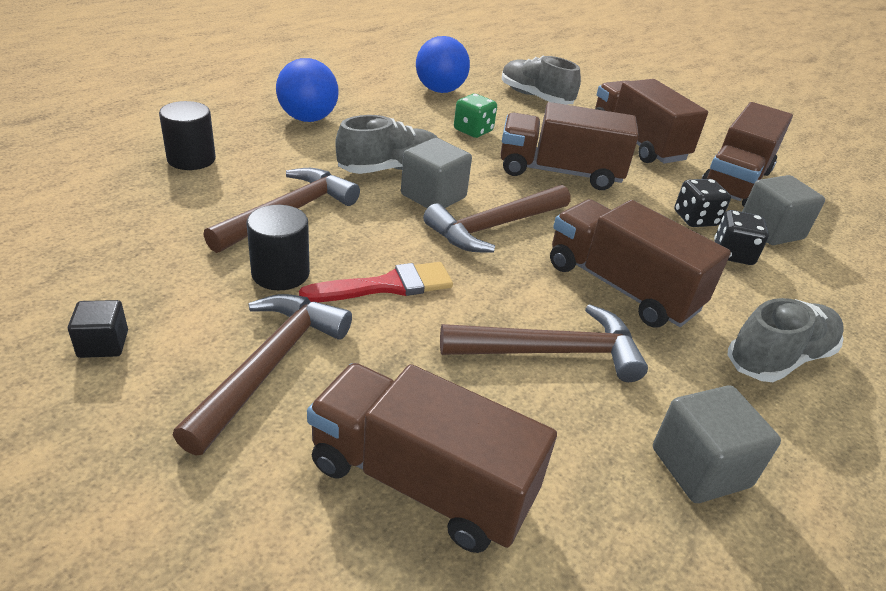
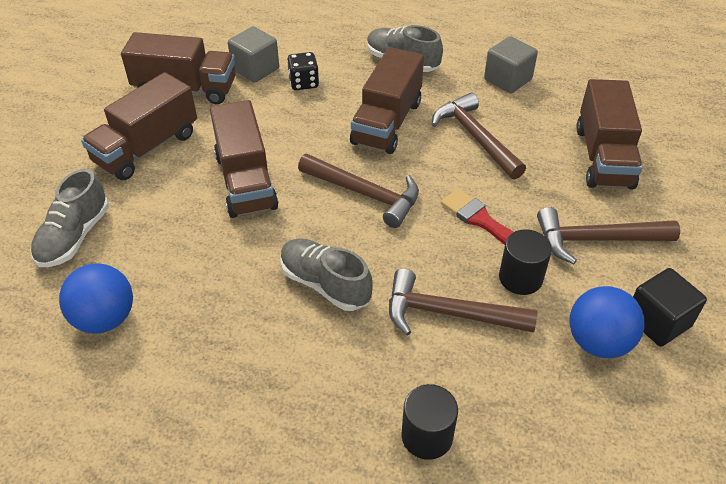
camera: 110 degrees left, 10 degrees up
(103, 344) = (657, 321): black cube -> black cube, size x1.69
(308, 119) = (267, 396): blue ball -> blue ball (598, 342)
(433, 196) = (349, 240): grey cube -> none
(473, 131) = (200, 257): green dice -> none
(695, 219) = (267, 102): black dice -> none

